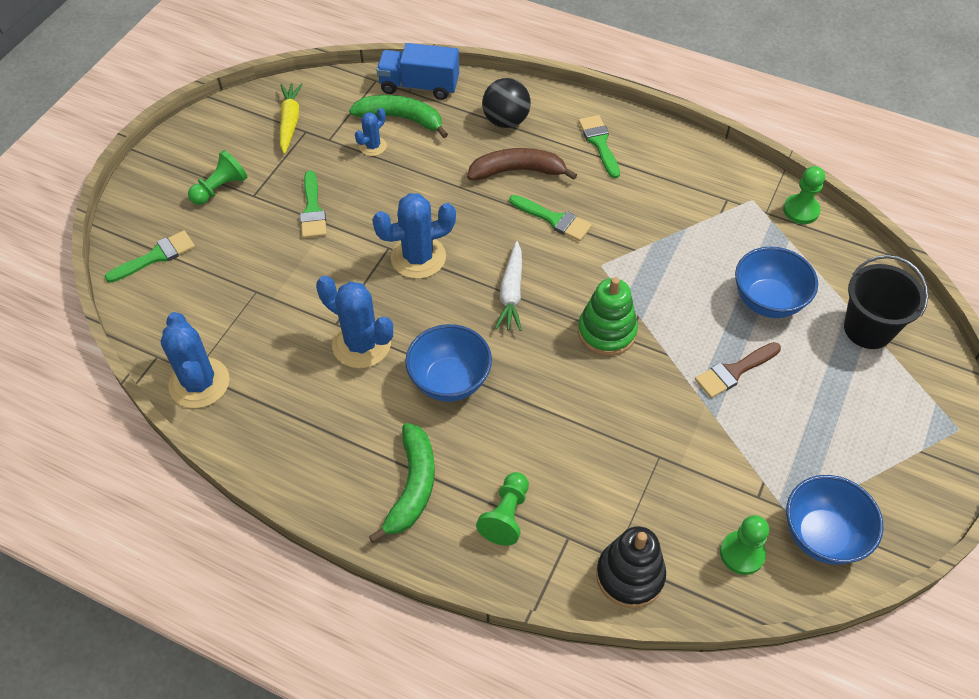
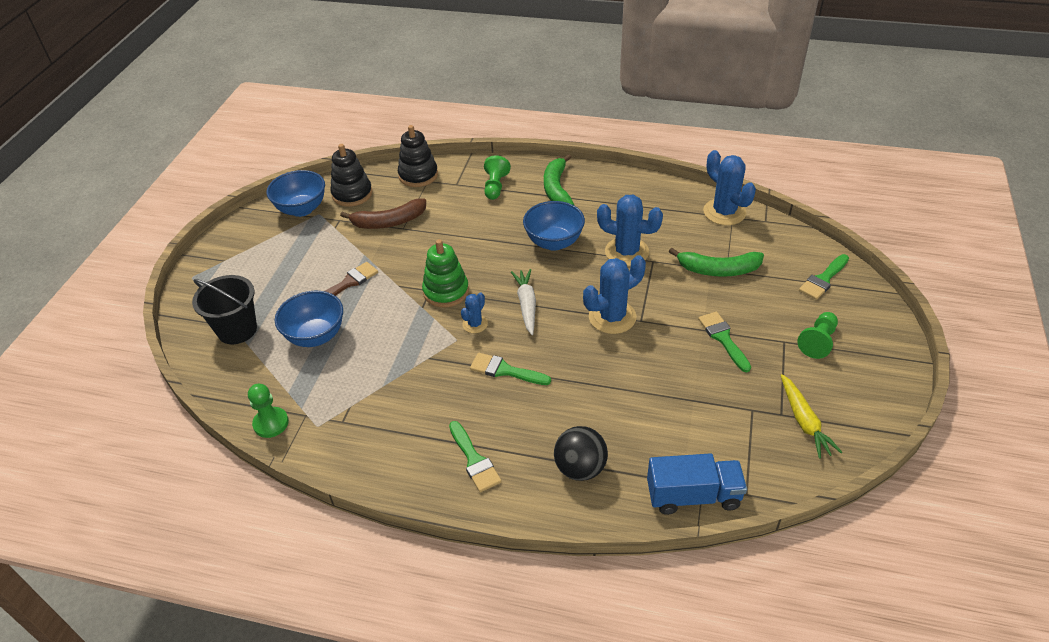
camera: 170 degrees right, 10 degrees down
(373, 146) = (704, 410): blue cactus -> blue cactus (475, 324)
(401, 118) = (692, 448): green banana -> green banana (718, 270)
(517, 171) = (551, 412): brown banana -> brown banana (389, 222)
(742, 553) = (352, 194): green pawn -> black stacking toy

